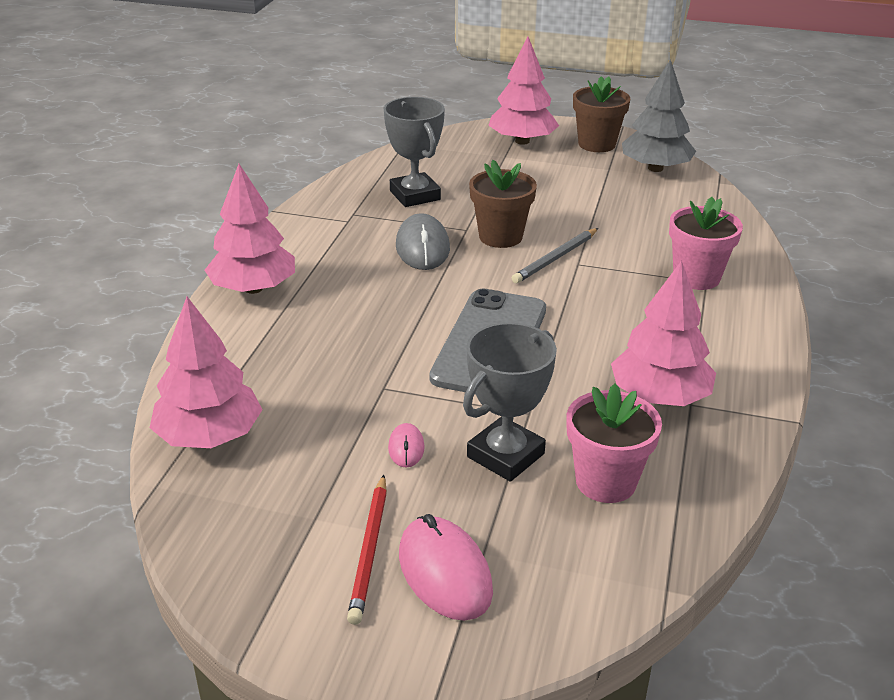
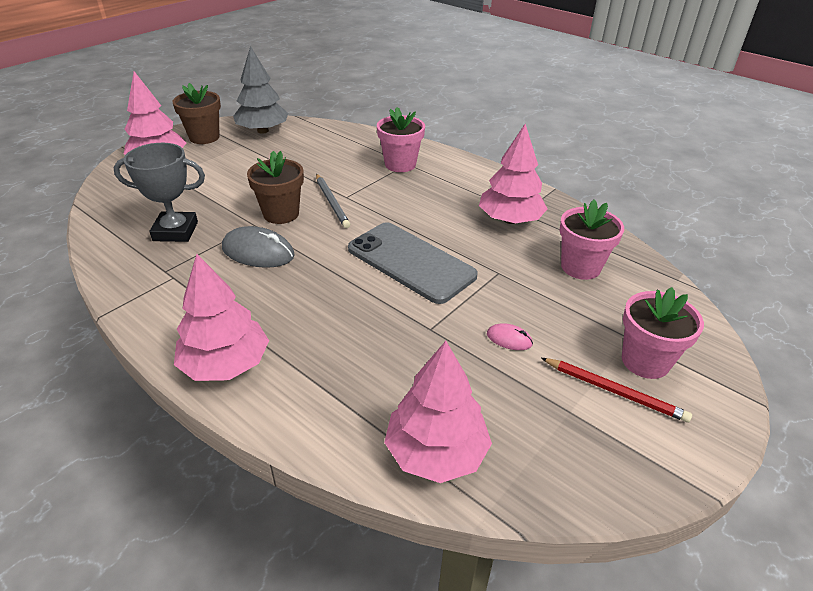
camera: 65 degrees left, 5 degrees up
(444, 572) = (645, 361): pink mouse -> pink flower pot
(505, 455) = (538, 297): grey trophy -> none

